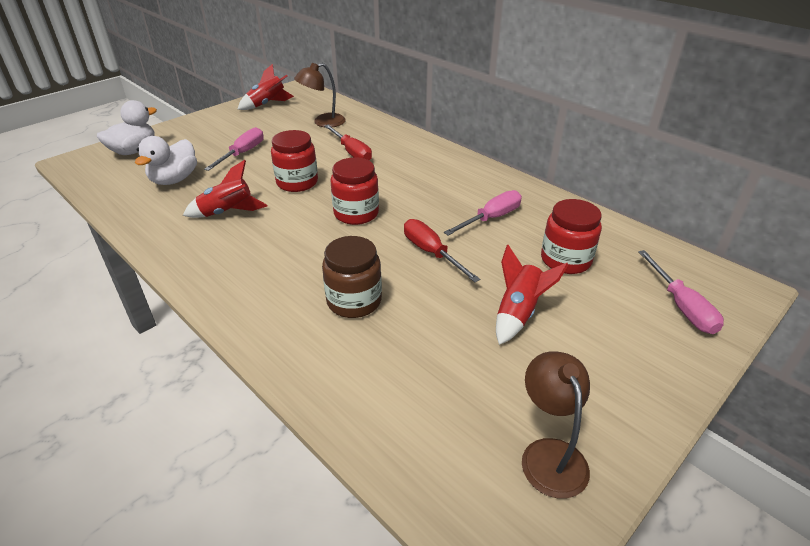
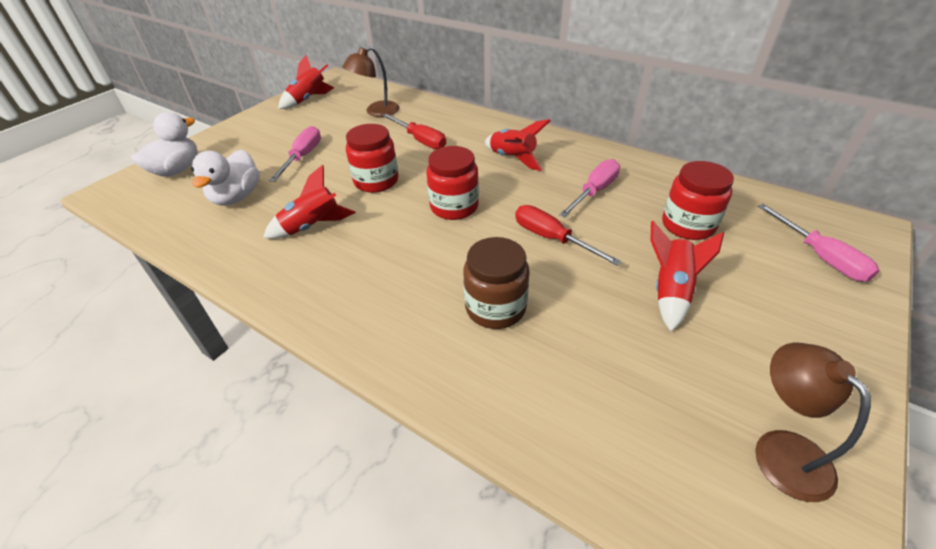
camera: 10 degrees left, 5 degrees up
(429, 179) = (512, 158): none -> red rocket

